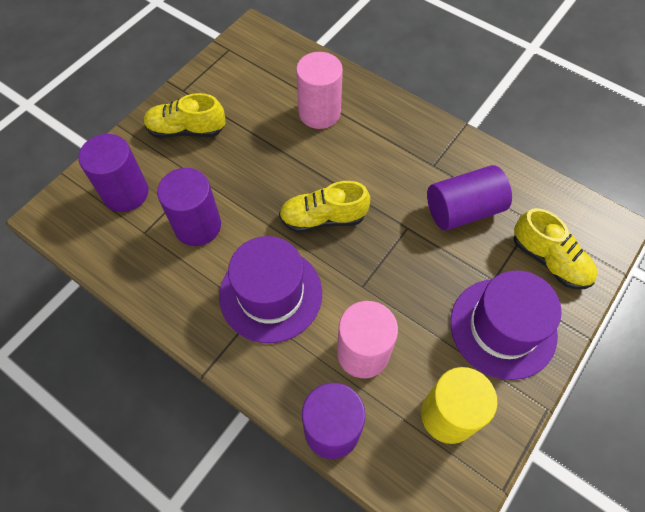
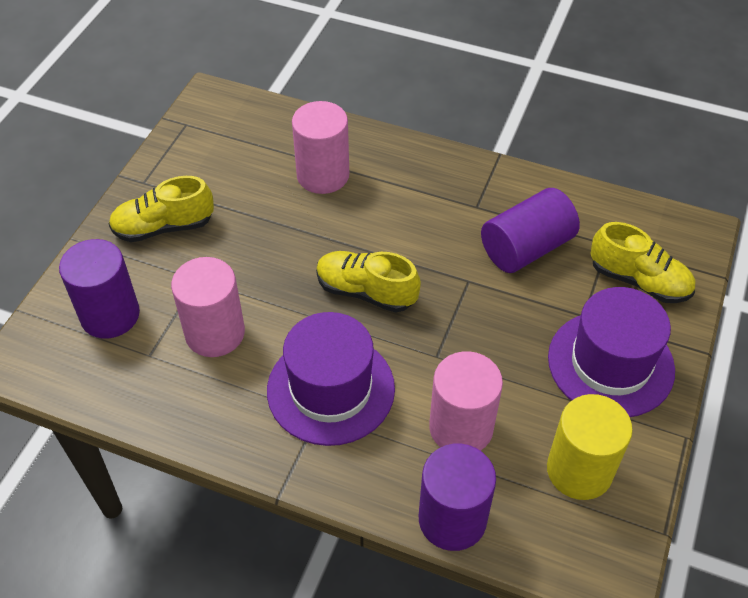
camera: 15 degrees left, 10 degrees down
(197, 226) = (215, 333): purple cylinder -> pink cylinder
(323, 218) = (366, 291): yellow shoe -> yellow shoe turned 45 degrees clockwise

